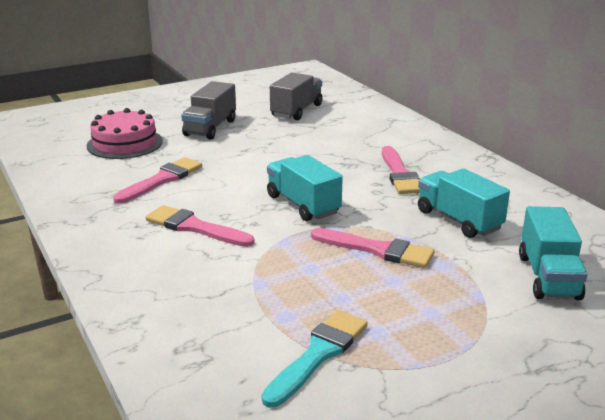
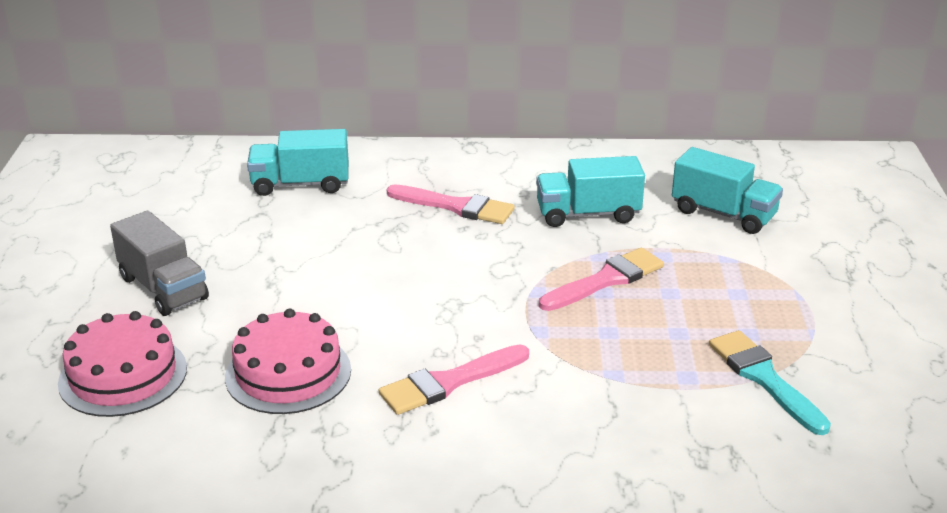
camera: 60 degrees left, 5 degrees up
(162, 180) = (288, 373): pink brush -> pink cake
(296, 111) = (195, 208): grey truck -> none
(303, 205) = (466, 291): turquoise truck -> turquoise truck (301, 184)

